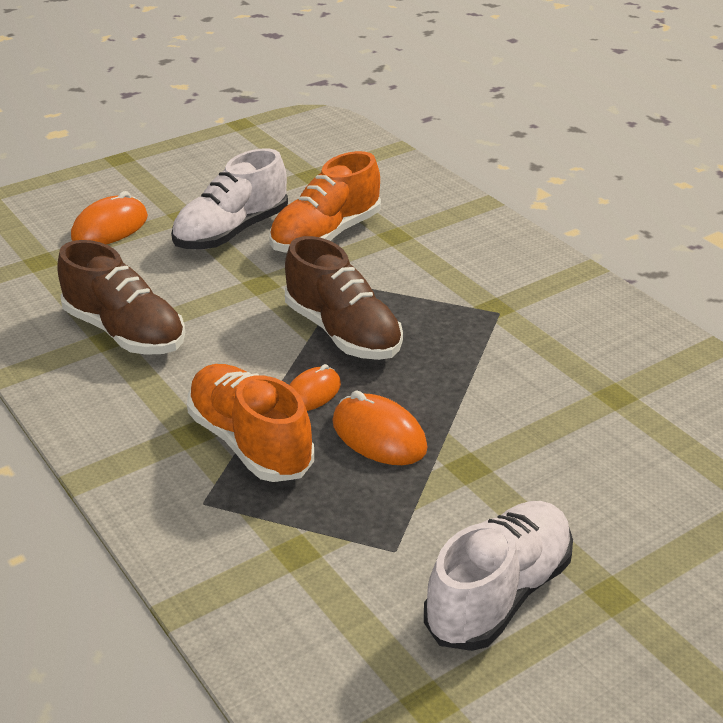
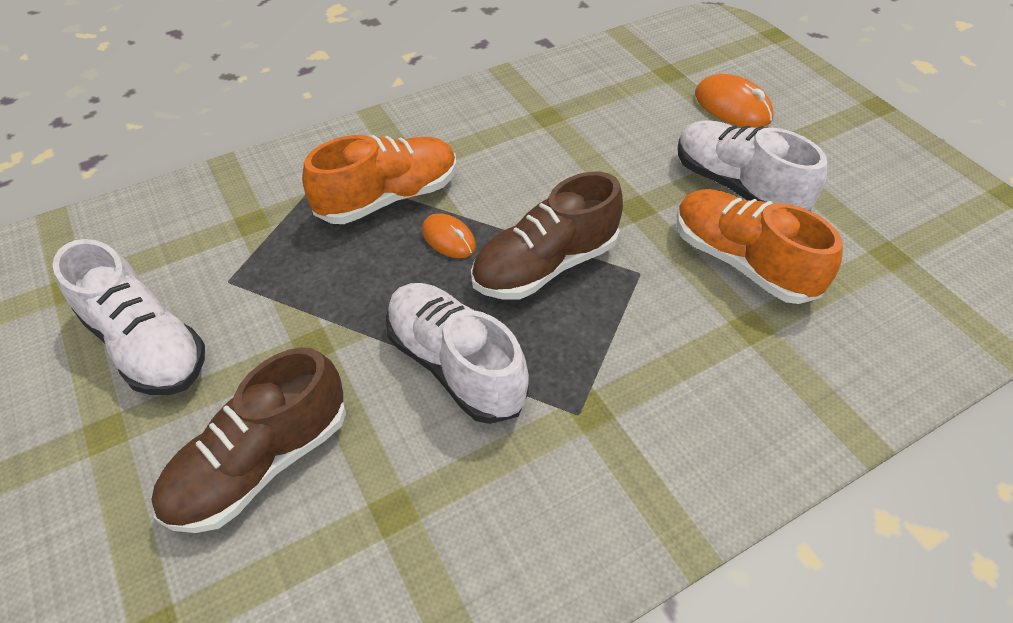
camera: 95 degrees right, 15 degrees up
(125, 332) = (556, 124): brown shoe -> brown shoe (261, 463)
(379, 435) = (376, 281): orange mouse -> none
(469, 376) = (455, 365): none -> white shoe

